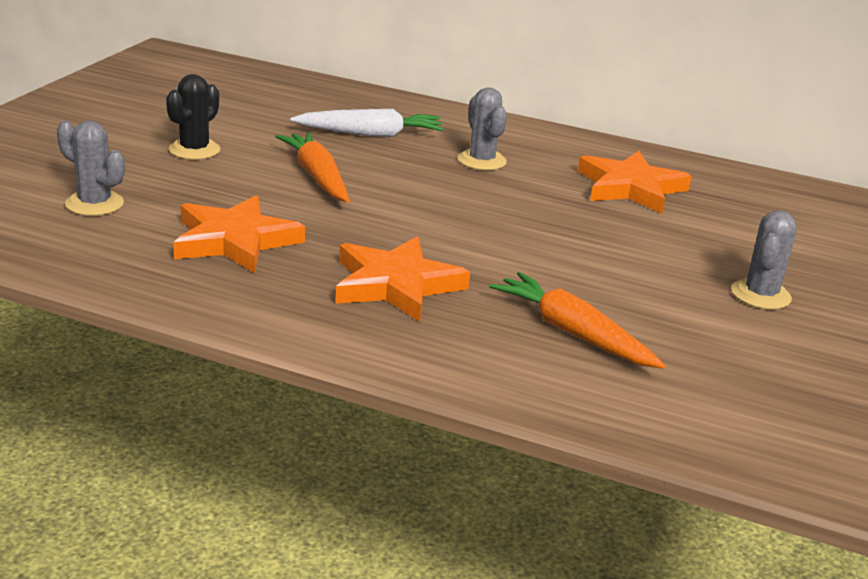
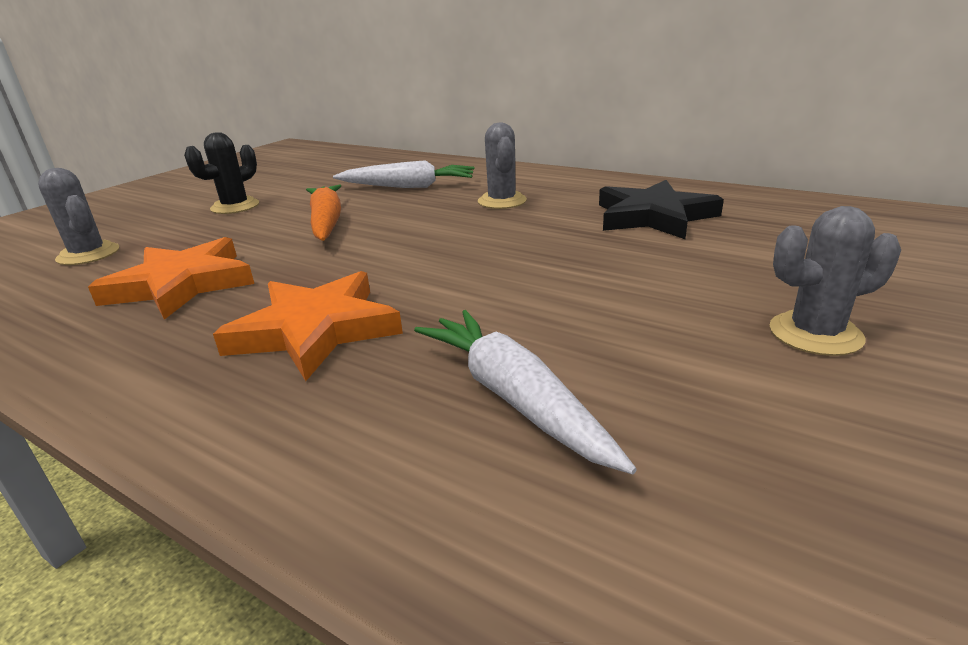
camera: 15 degrees right, 0 degrees up
(573, 333) = (514, 397): orange carrot -> white carrot
(631, 188) = (654, 216): orange star -> black star
(760, 295) = (815, 334): grey cactus -> grey cactus turned 45 degrees clockwise

